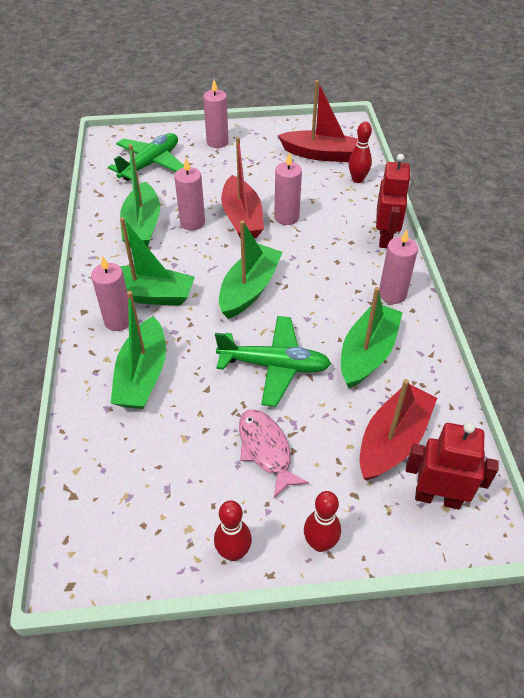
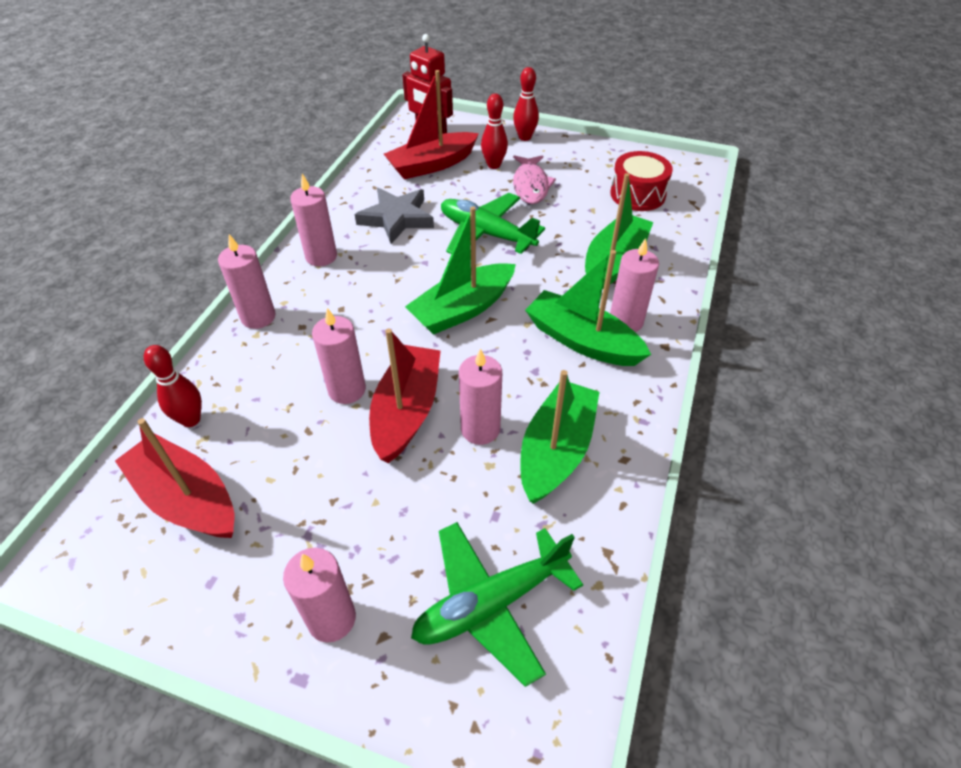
camera: 155 degrees left, 0 degrees up
(140, 483) = (637, 194): none -> red drum
(233, 552) = (583, 148): red bowling pin -> red bowling pin (494, 165)
(367, 353) = (396, 218): green boat -> grey star
(385, 238) = (258, 317): red robot -> pink candle

